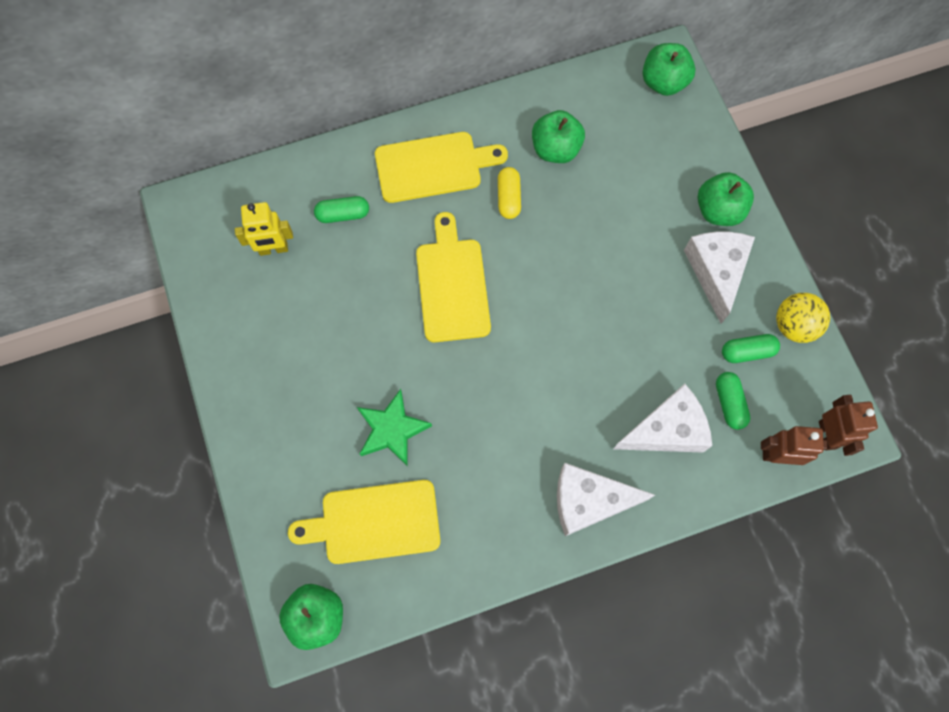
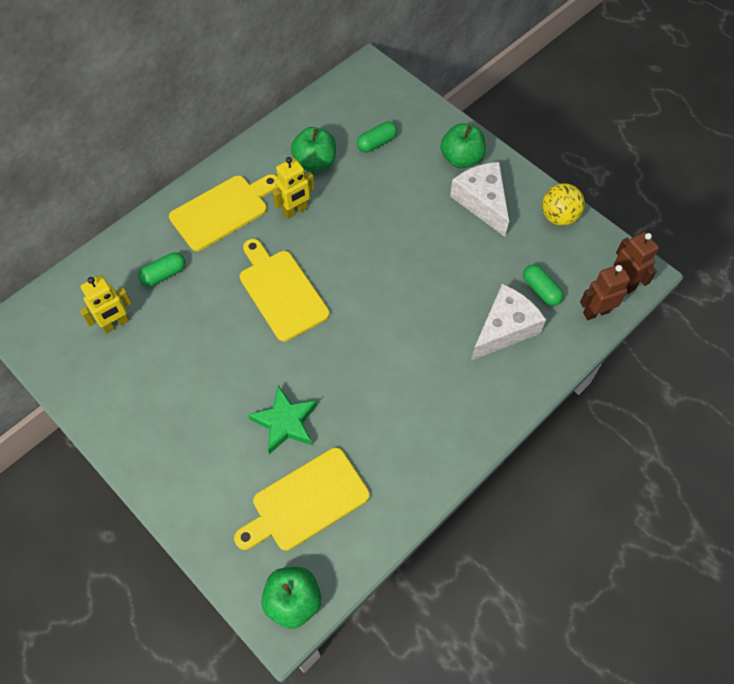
camera: 25 degrees left, 10 degrees down
(508, 198) = (295, 210): yellow capsule -> yellow robot
(589, 501) = (472, 407): white cheese -> none
(663, 82) = (374, 86): green apple -> none
(747, 352) = (534, 248): green capsule -> green capsule (377, 143)

